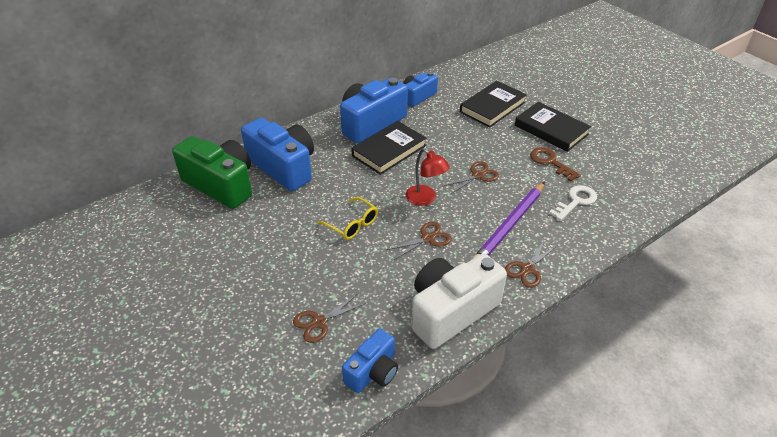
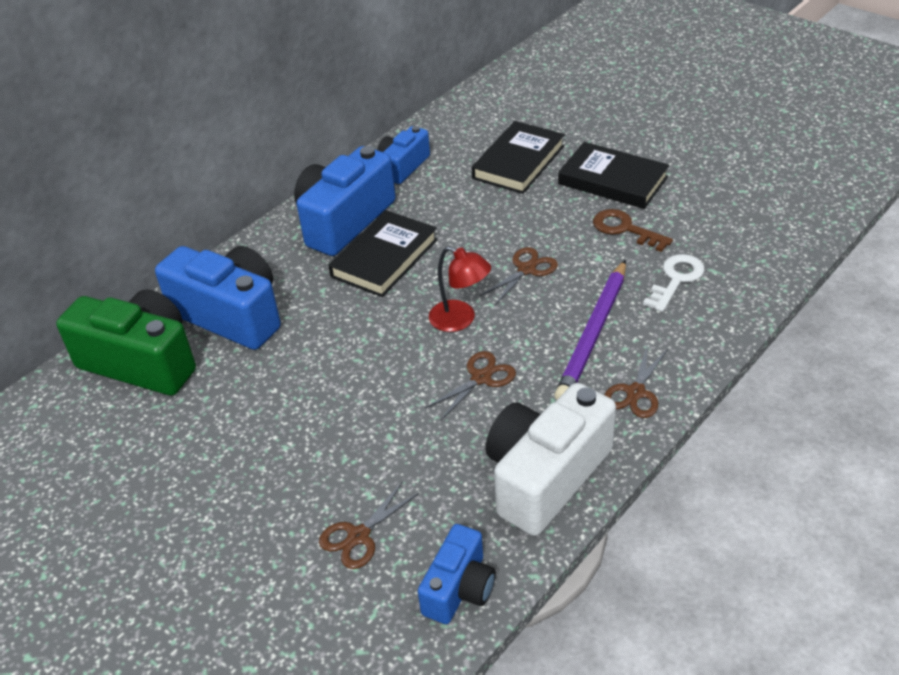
camera: 10 degrees left, 0 degrees up
(352, 224) = (364, 381): yellow glasses -> none

